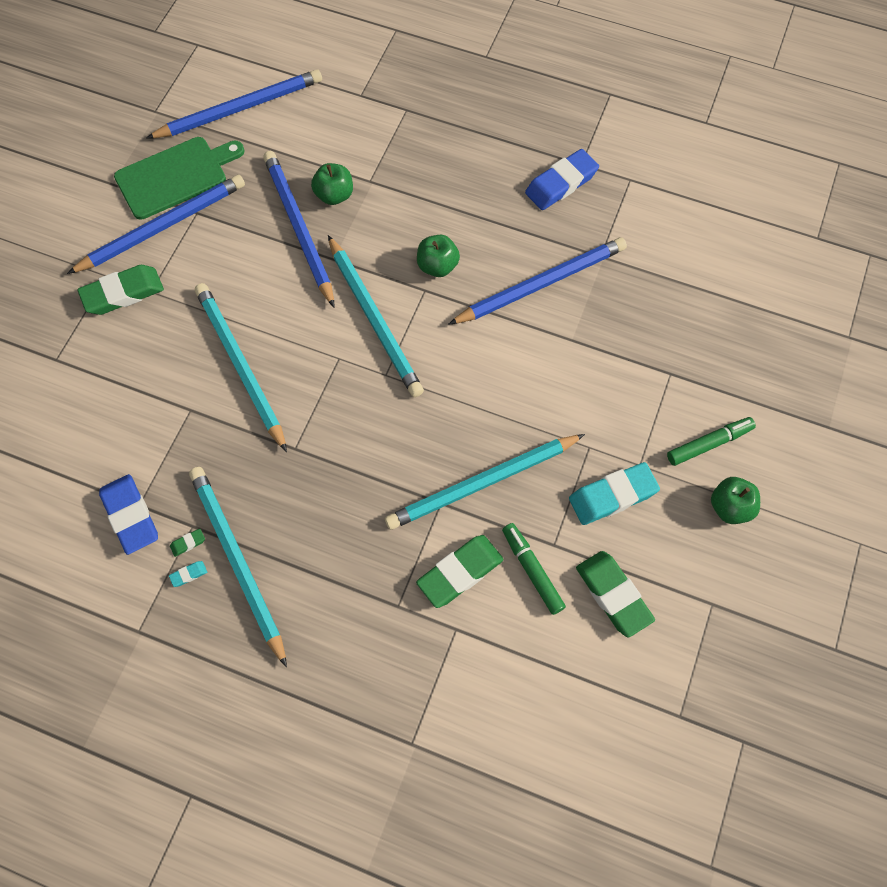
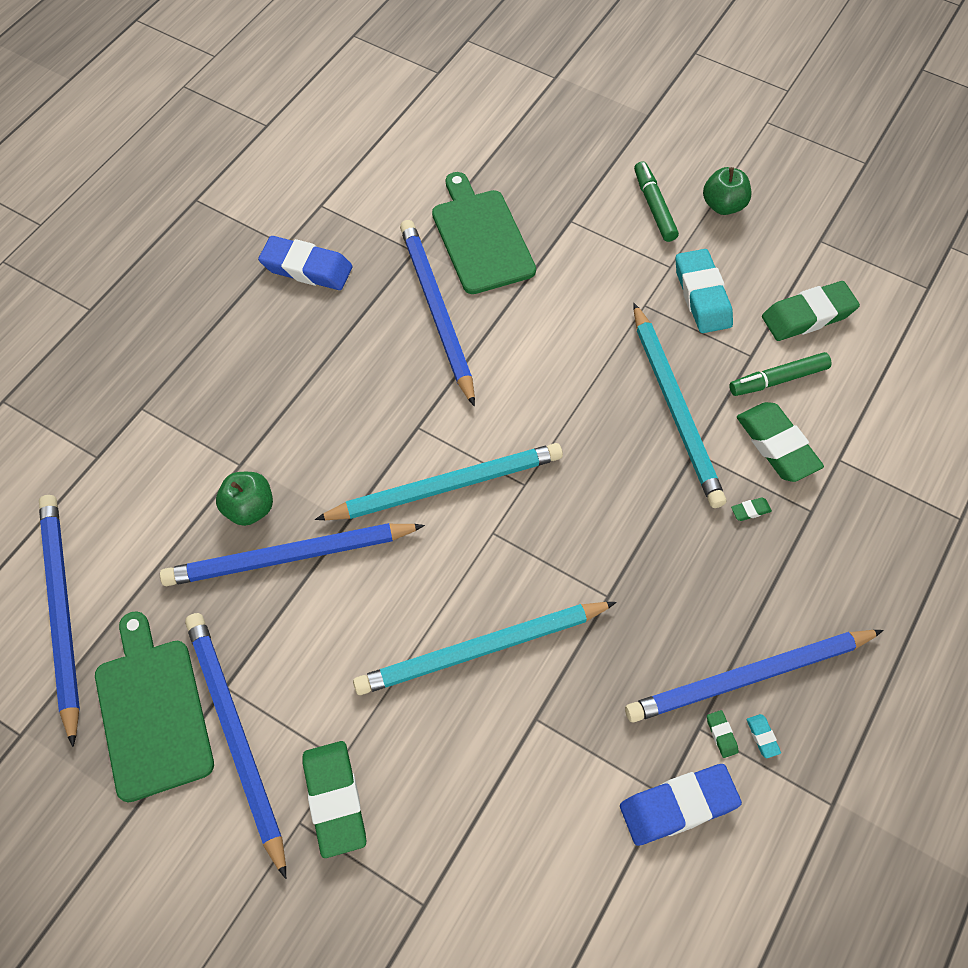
camera: 80 degrees left, 5 degrees down
(237, 561) = (749, 677): turquoise pencil -> blue pencil
(389, 553) = (750, 510): none -> green eraser
(437, 266) = (387, 408): green apple -> none
(561, 183) = (306, 268): blue eraser -> blue eraser turned 45 degrees counterclockwise
(629, 304) = (481, 237): none -> green cutting board

